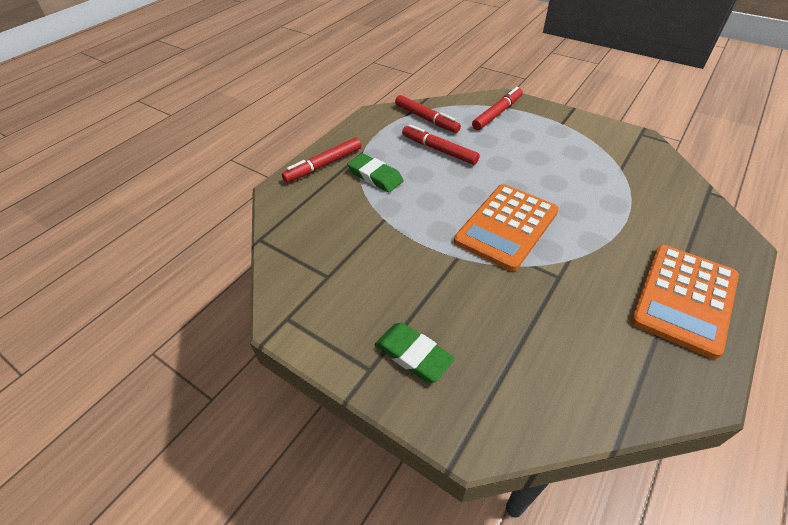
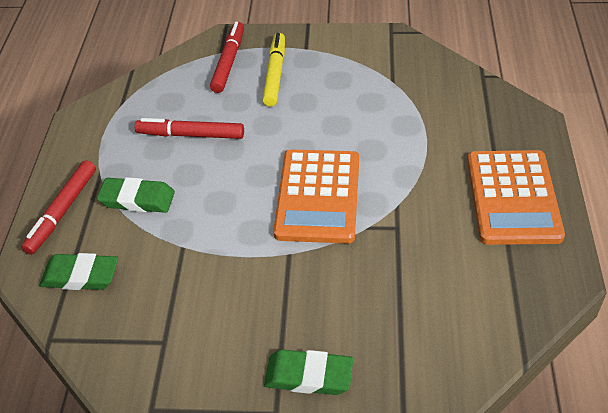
camera: 30 degrees left, 0 degrees up
(306, 209) = (80, 276): none -> green eraser
(426, 119) = (150, 100): red marker -> none
(527, 132) = (275, 74): none -> yellow marker

